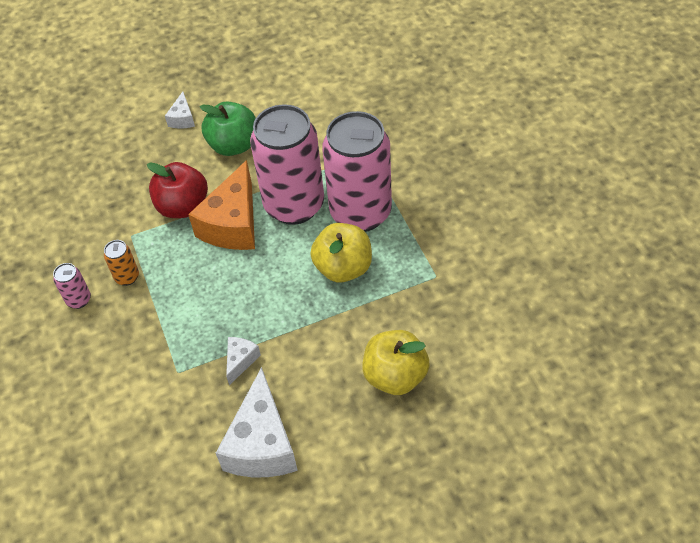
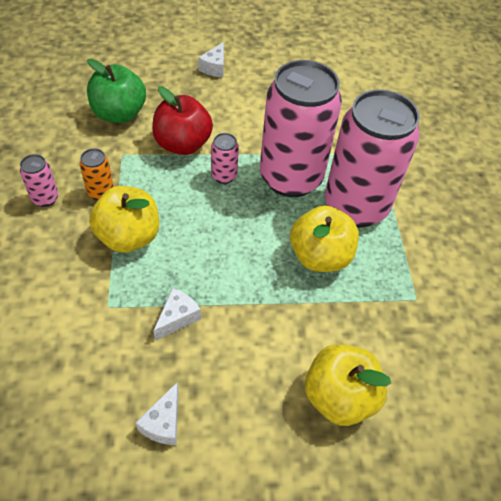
camera: 10 degrees right, 0 degrees up
(170, 308) = (129, 236): none -> yellow apple
(233, 145) = (252, 105): green apple -> green apple (119, 114)
(233, 224) = (224, 176): orange cheese -> pink can
(262, 444) = (163, 423): white cheese -> white cheese, size x0.47

